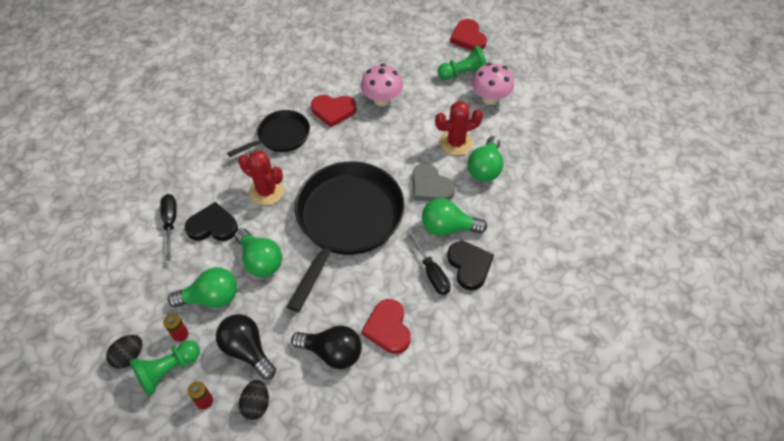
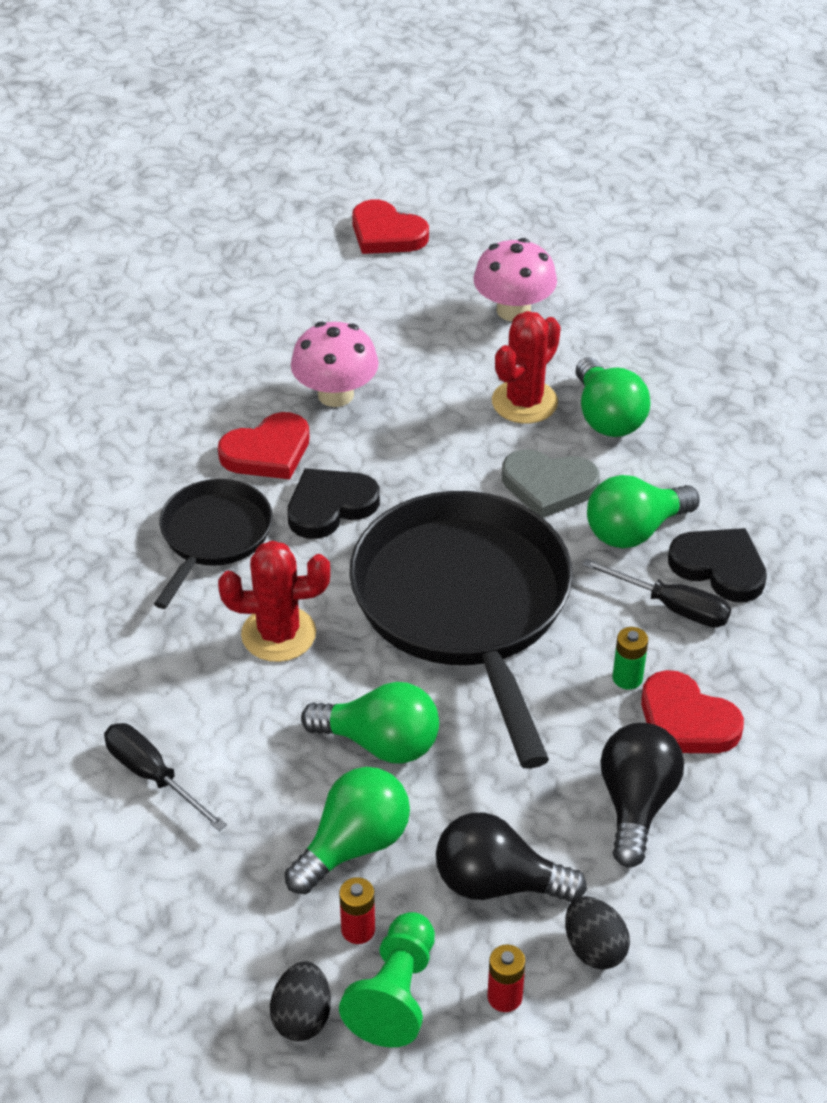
camera: 35 degrees left, 10 degrees down
(213, 226) = (238, 738): black heart -> black heart (330, 506)
(332, 352) = (636, 804): black light bulb -> black light bulb turned 60 degrees counterclockwise
(382, 293) = (627, 678): none -> green battery
(463, 74) = (433, 293): green pawn -> none

